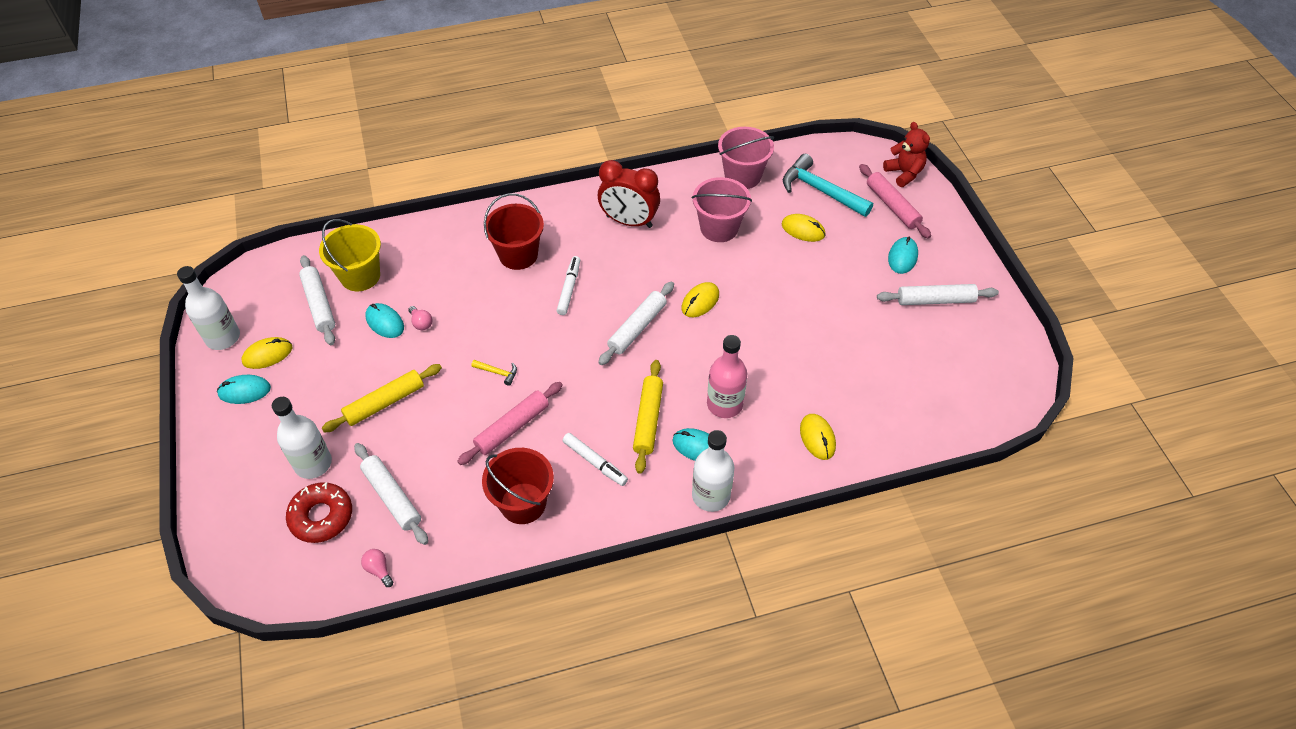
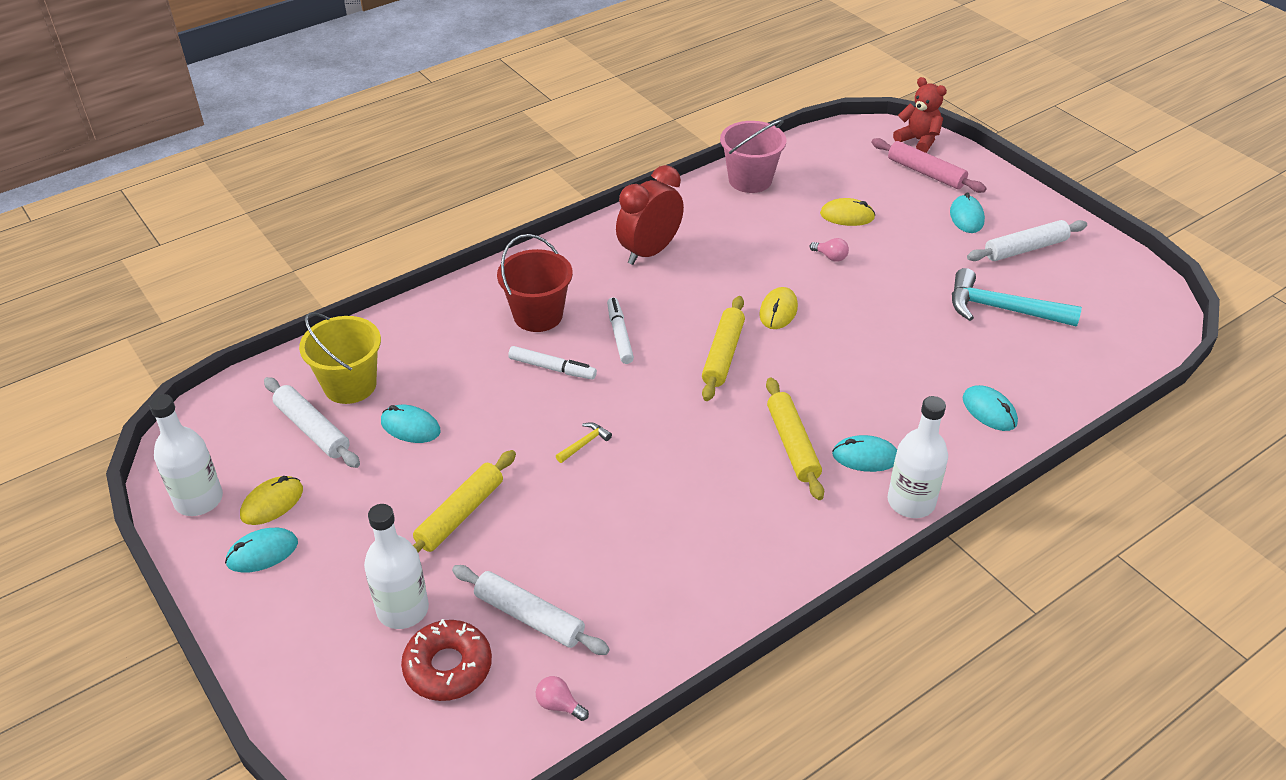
camera: 20 degrees left, 10 degrees down
(421, 323) = (458, 416): pink light bulb -> pink light bulb (830, 257)
(497, 372) = (584, 444): yellow hammer -> yellow hammer turned 45 degrees counterclockwise
(512, 427) = (636, 497): pink rolling pin -> none
(523, 503) = (698, 574): red bucket -> none
(595, 462) = (757, 506): white marker -> white marker (552, 368)
(629, 221) = (649, 252): red clock -> red clock turned 135 degrees clockwise
(637, 328) = (723, 355): white rolling pin -> yellow rolling pin
(719, 228) = (755, 235): pink bucket -> none
(724, 404) = (868, 405): pink bottle -> none
(817, 438) = (989, 411): yellow mouse -> turquoise mouse
(821, 191) = (842, 175): turquoise hammer -> turquoise hammer (1002, 309)

